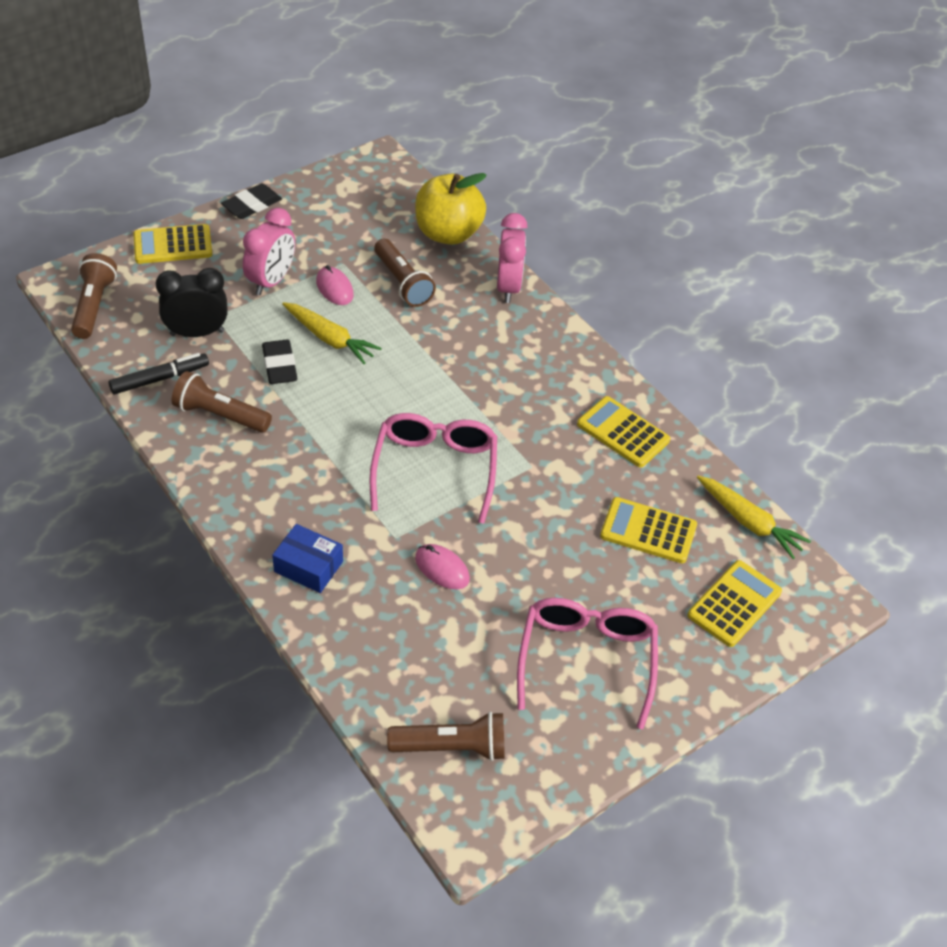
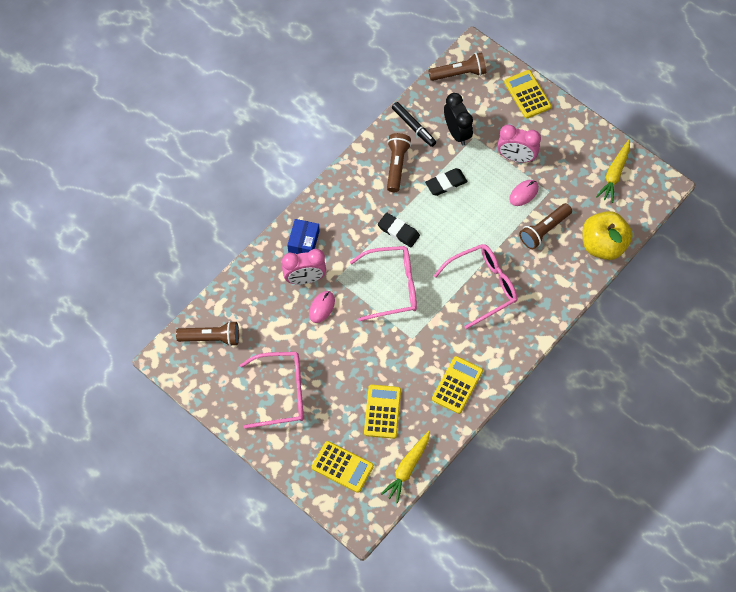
camera: 80 degrees right, 15 degrees up
(252, 205) = (583, 125): black eraser -> black eraser (398, 231)
(330, 339) = (478, 203): yellow carrot -> yellow carrot (614, 174)
(451, 747) = (211, 338): brown flashlight -> brown flashlight turned 75 degrees counterclockwise
(470, 366) = (483, 286): none -> pink glasses
(508, 287) = (564, 293): pink clock -> pink clock (305, 279)

